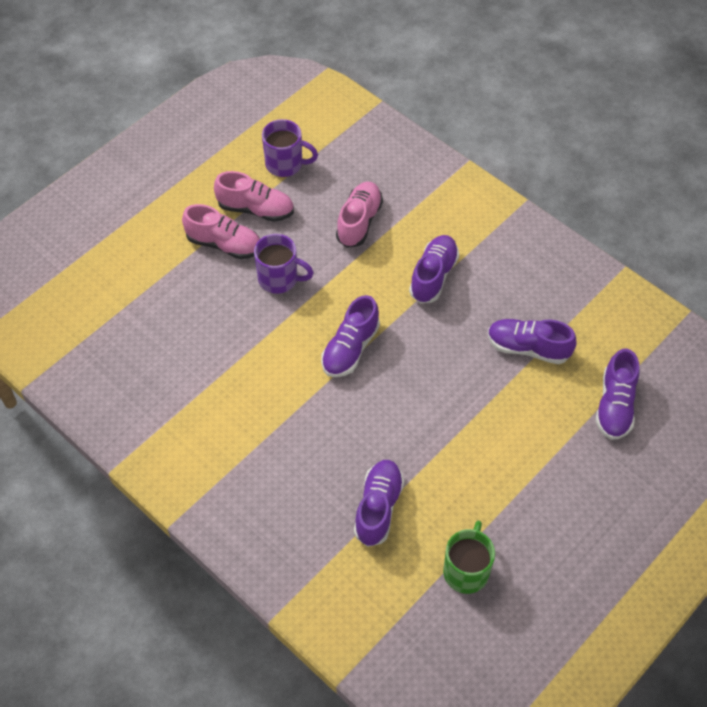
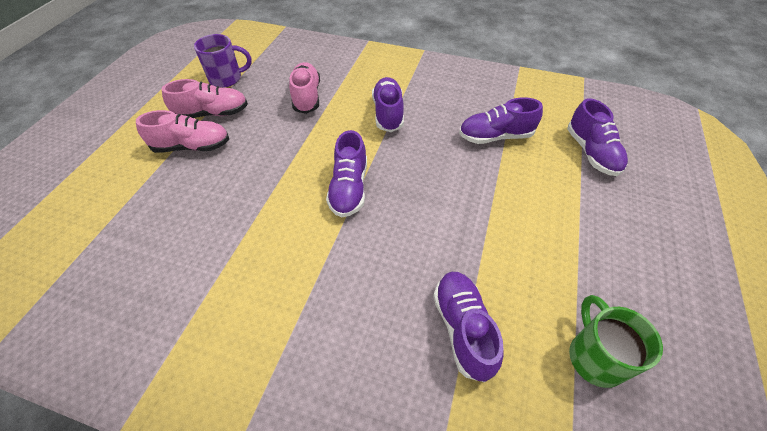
camera: 25 degrees left, 5 degrees down
(279, 279) = (256, 156): purple mug -> none

